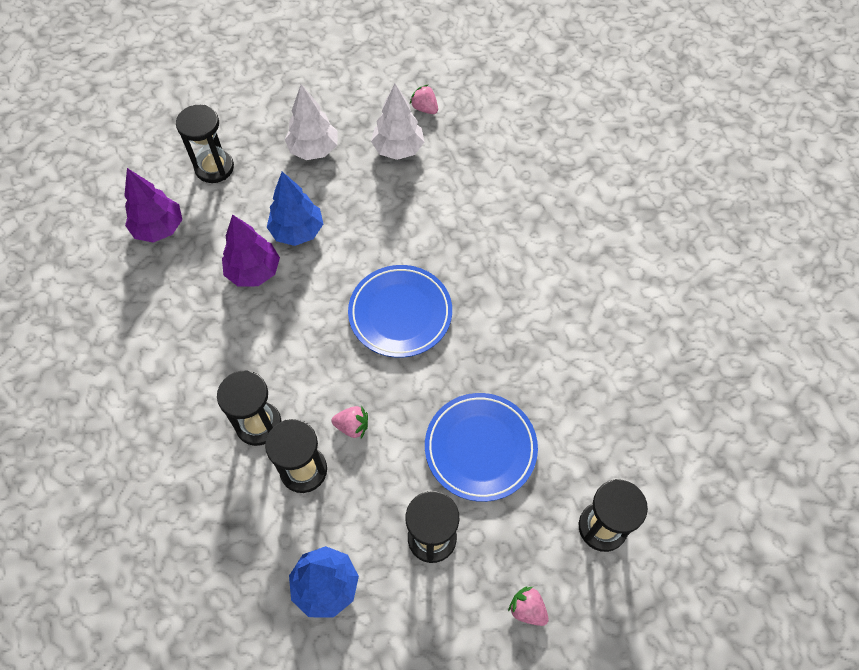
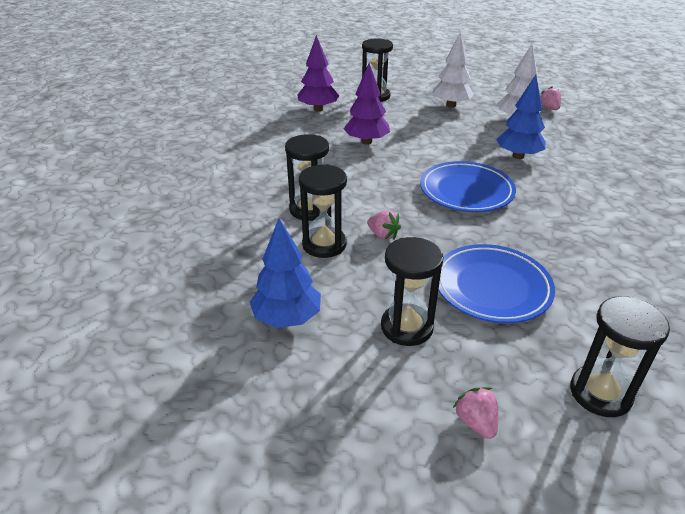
camera: 30 degrees right, 25 degrees down
(297, 231) = (412, 134): blue tree -> blue tree (518, 156)

